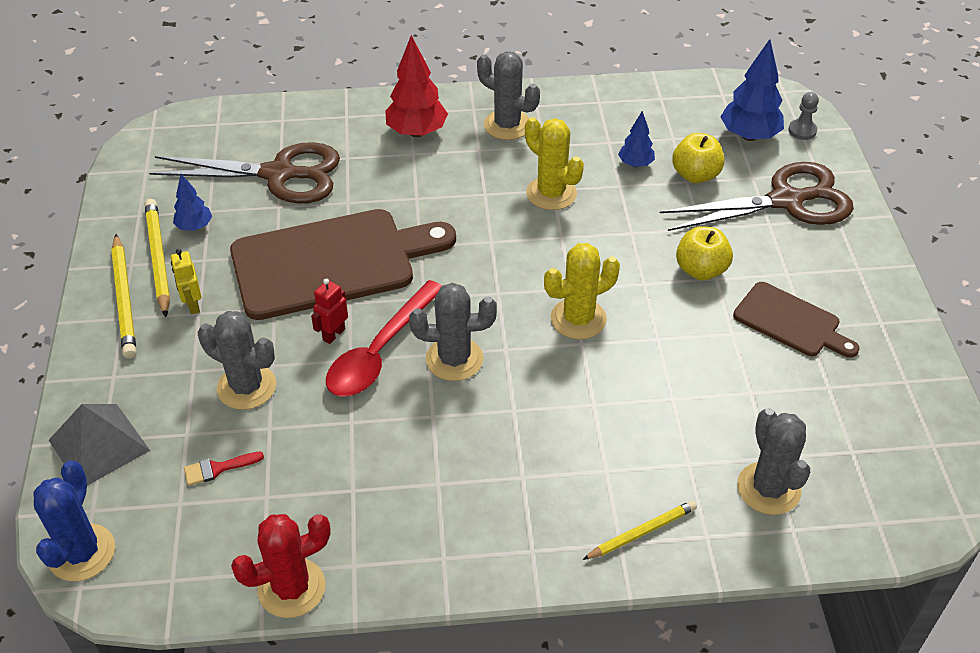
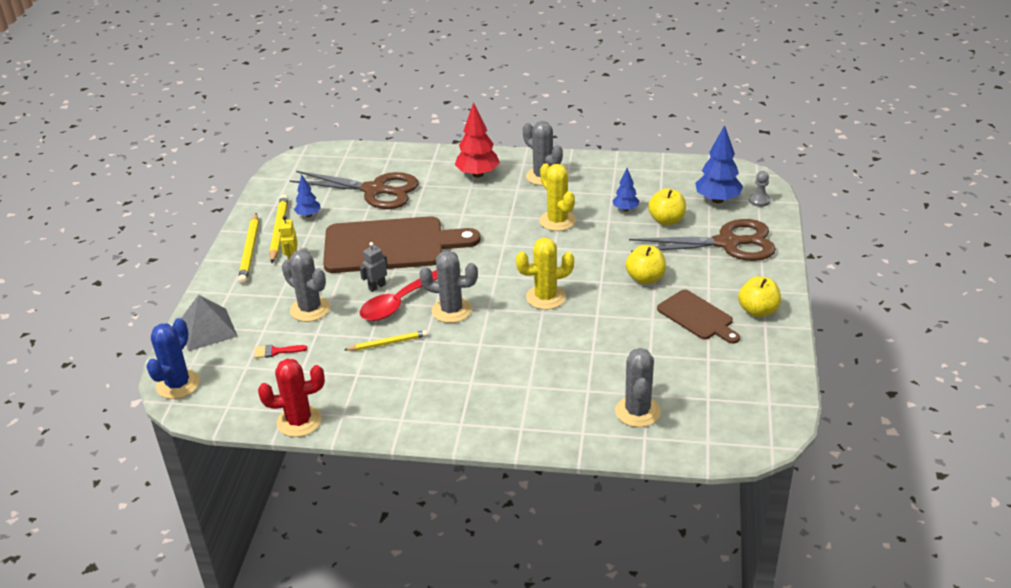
camera: 15 degrees right, 10 degrees down
(333, 334) = (377, 287): red robot -> grey robot
(642, 532) = (539, 424): yellow pencil -> yellow pencil (388, 343)
(864, 301) = (758, 311): none -> yellow apple

